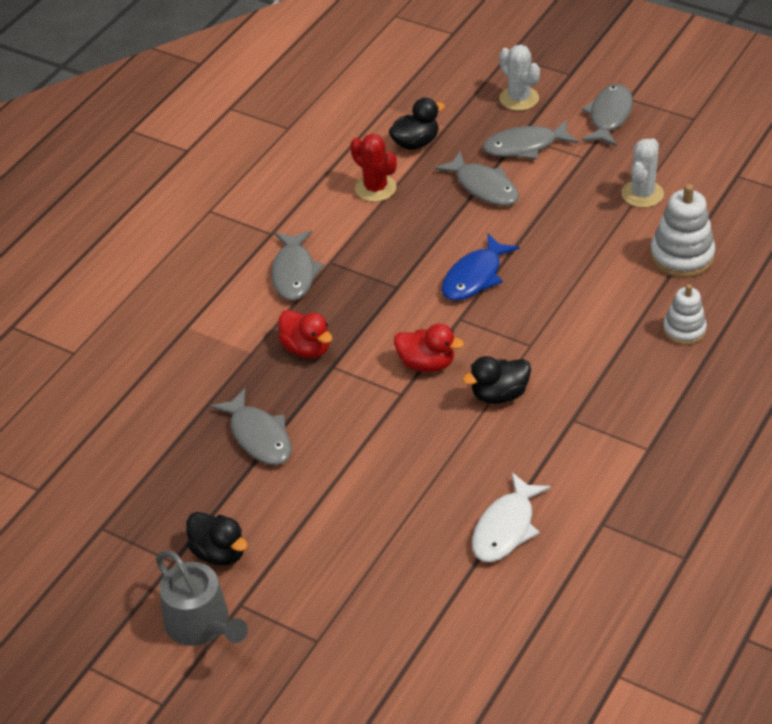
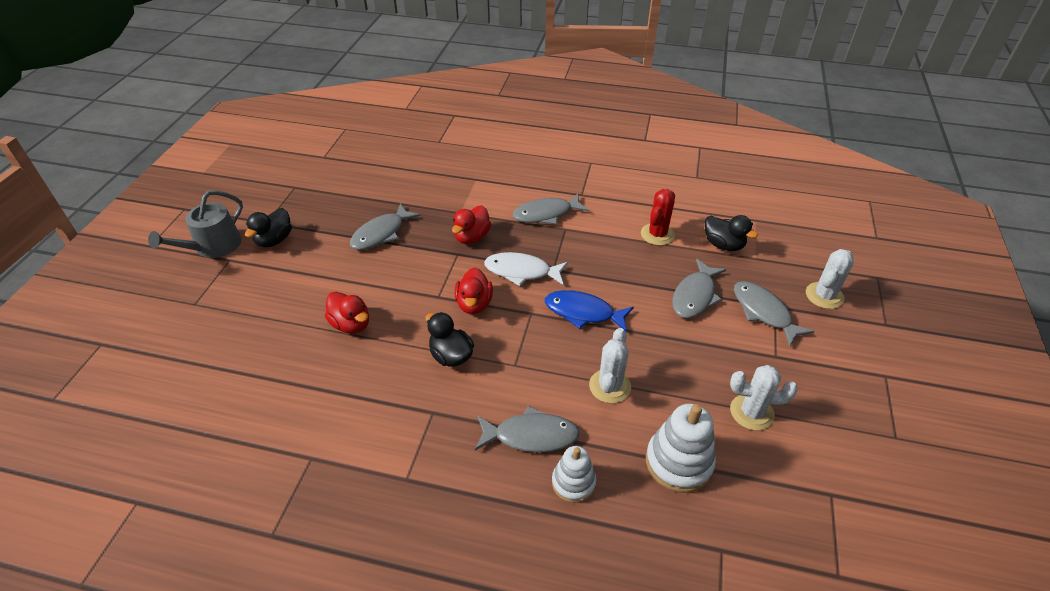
camera: 70 degrees right, 0 degrees up
(417, 478) = (351, 324): none -> red duck
(506, 528) = (303, 390): white fish -> white fish (521, 271)
(582, 280) = (609, 386): none -> white cactus
(609, 116) = (847, 365): grey fish -> grey fish (531, 436)

